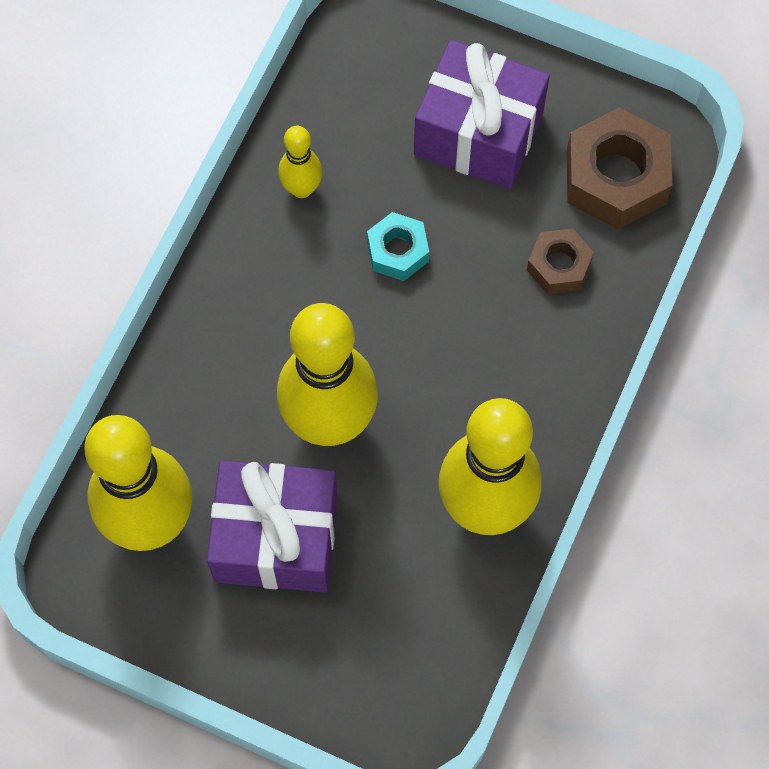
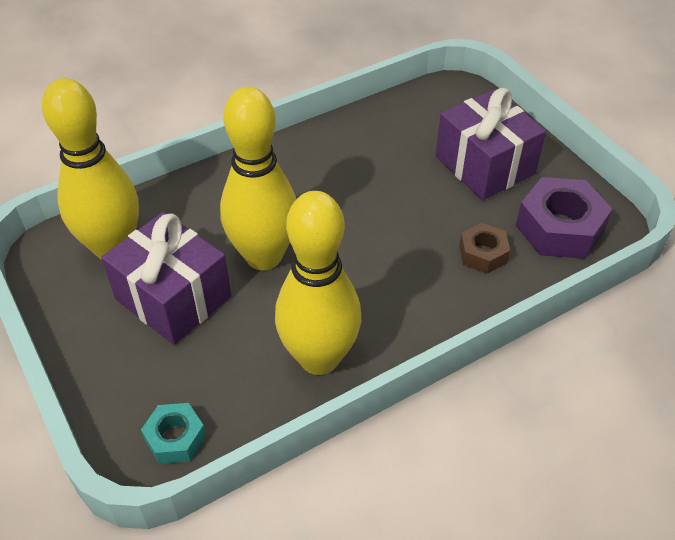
camera: 35 degrees right, 20 degrees down
(301, 188) = (354, 141): yellow bowling pin -> none
(398, 251) = (384, 196): turquoise nut -> turquoise nut (175, 438)
(615, 178) = (559, 228): brown nut -> purple nut

